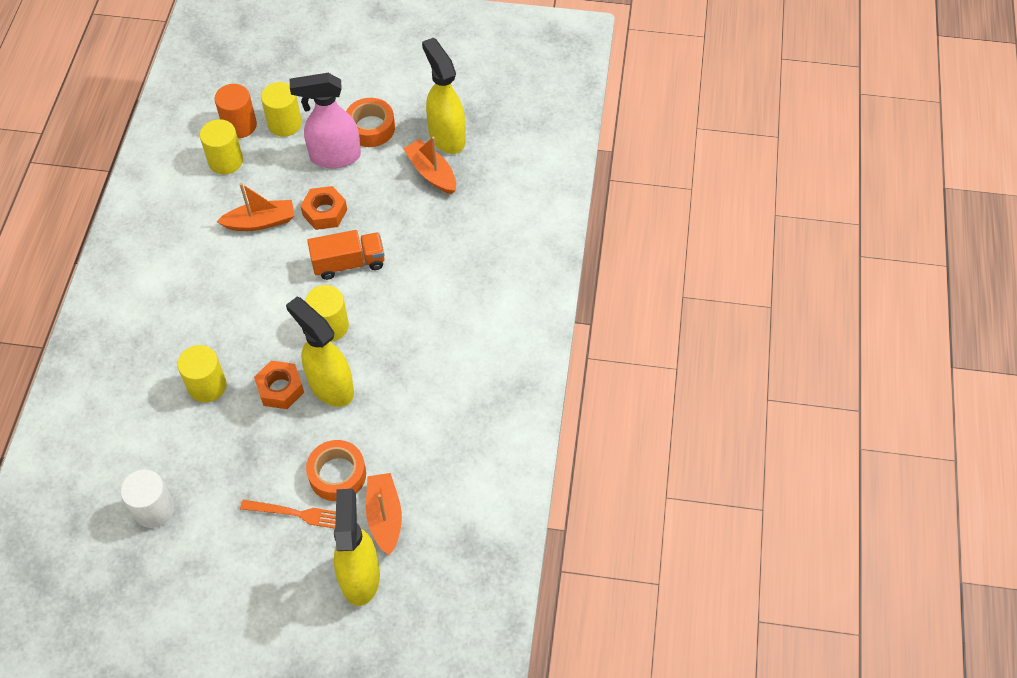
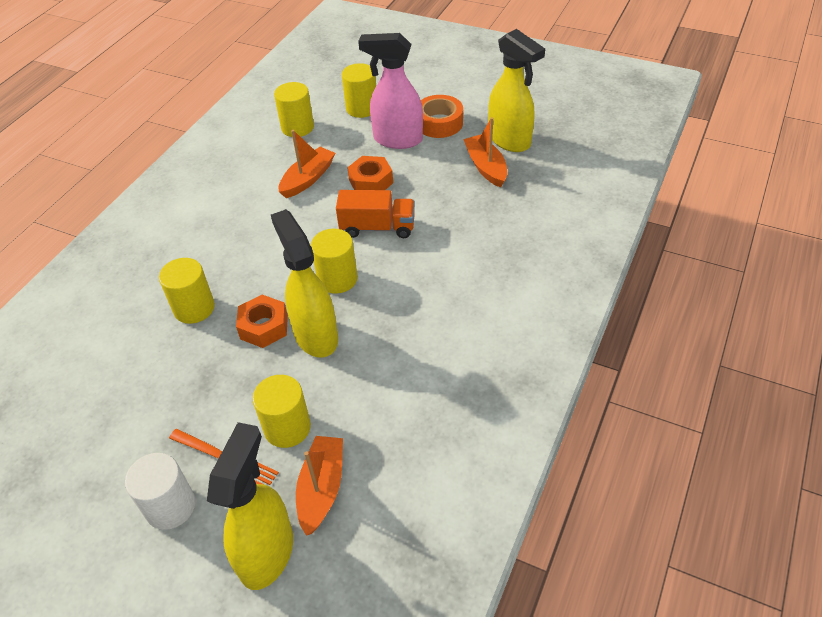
camera: 20 degrees right, 10 degrees down
(154, 509) = (84, 416): white cylinder -> white cylinder (170, 506)
(239, 125) = (321, 104): orange cylinder -> none
(260, 222) = (308, 179): orange boat -> orange boat turned 60 degrees counterclockwise
(337, 474) = (287, 428): orange tape -> yellow cylinder
(446, 136) = (510, 140): yellow spray bottle -> yellow spray bottle turned 150 degrees clockwise

